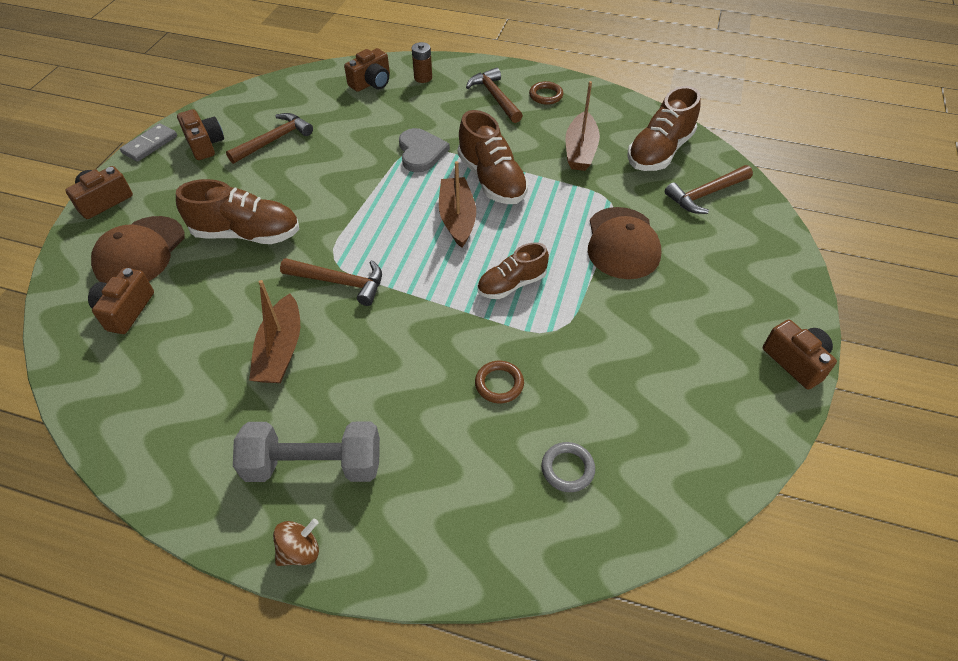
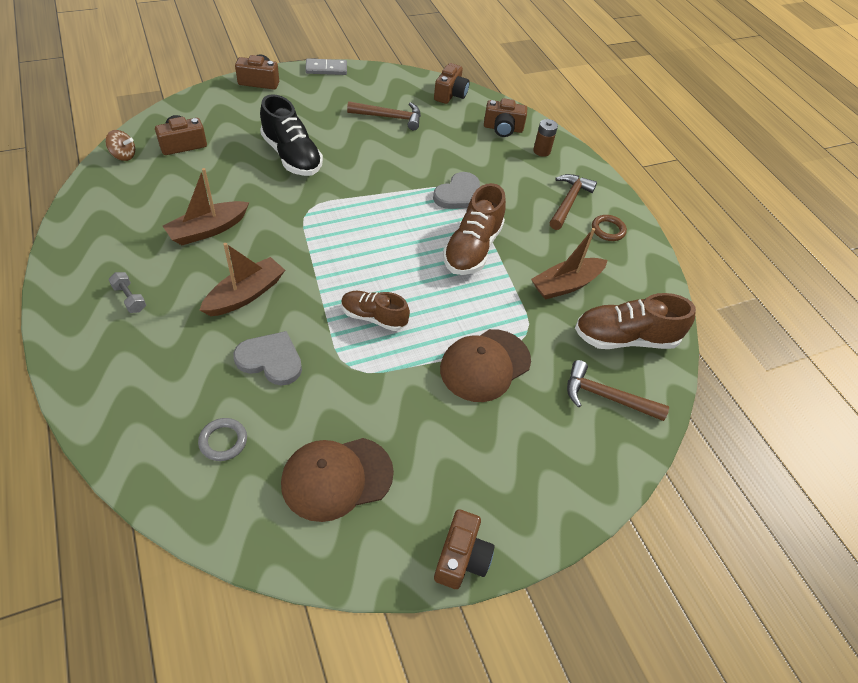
camera: 45 degrees right, 0 degrees up
(140, 252) = (233, 121): brown cap -> brown cap (336, 478)
(205, 144) = (351, 90): brown camera -> brown camera (450, 94)
(247, 234) = (292, 156): brown shoe -> black shoe
(300, 550) = (62, 329): brown spinning top -> brown spinning top (123, 156)
(314, 464) = (130, 298): grey dumbbell -> grey dumbbell, size x0.45
(339, 282) = (290, 224): brown hammer -> none
(457, 218) = (411, 251): brown boat -> brown boat (245, 294)
(499, 384) = (270, 360): brown ring -> grey heart

